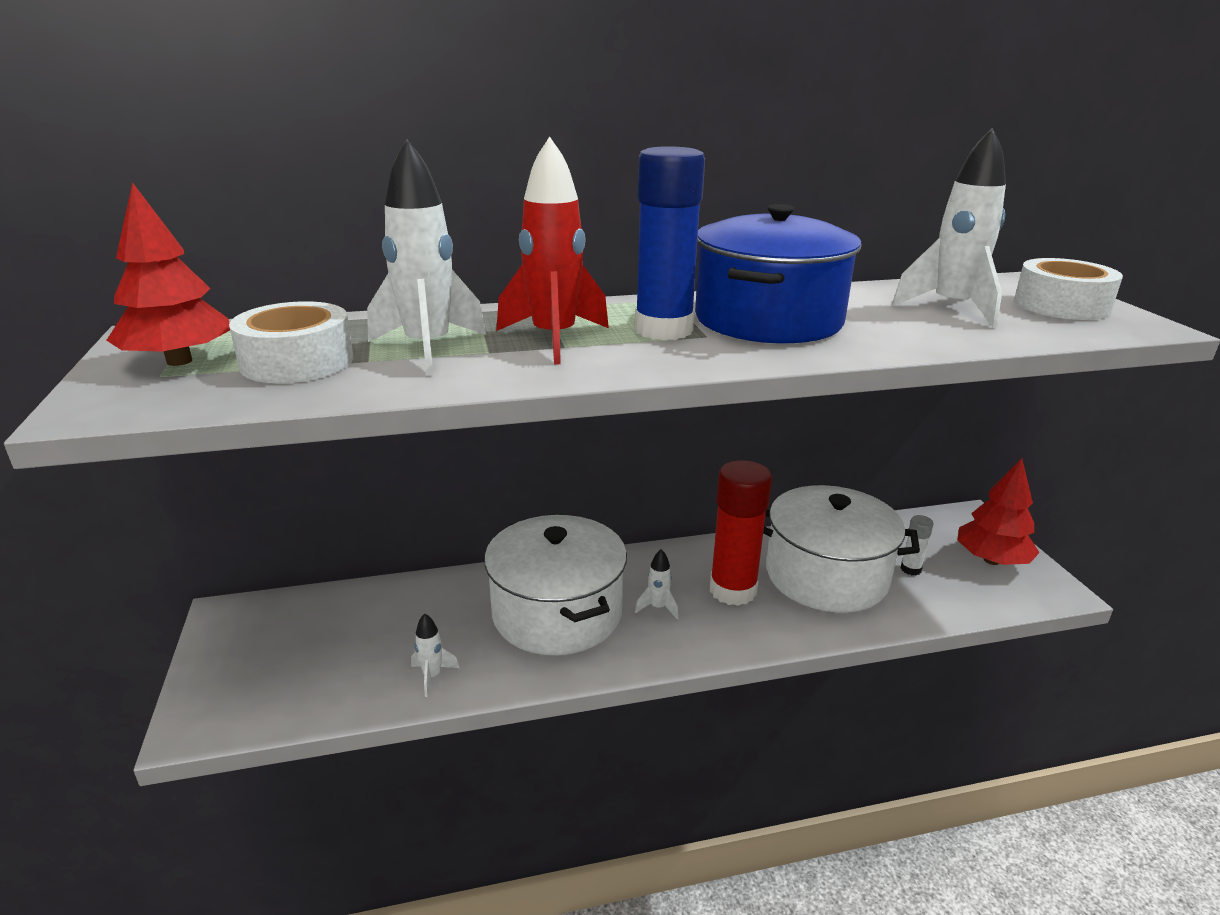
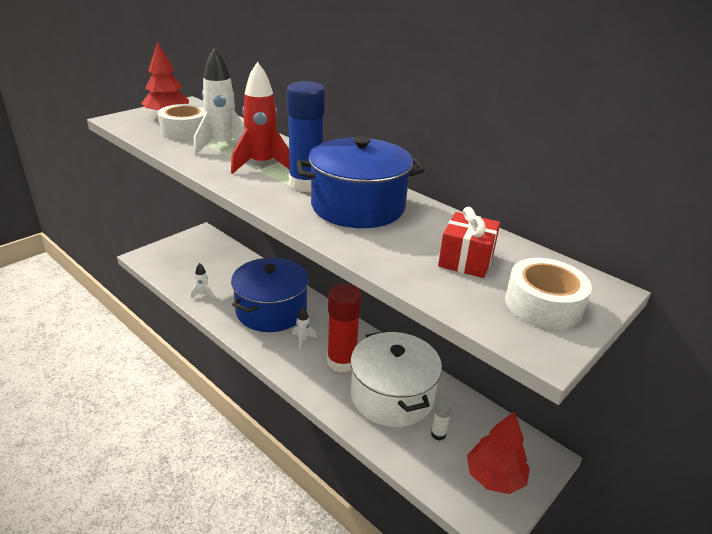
camera: 55 degrees right, 5 degrees up
(557, 613) = (271, 310): white pot -> blue pot
(951, 308) = (466, 260): white rocket -> red gift

